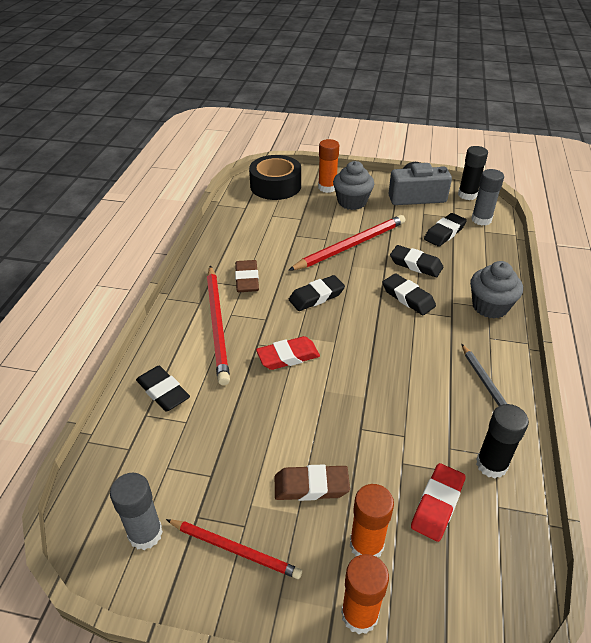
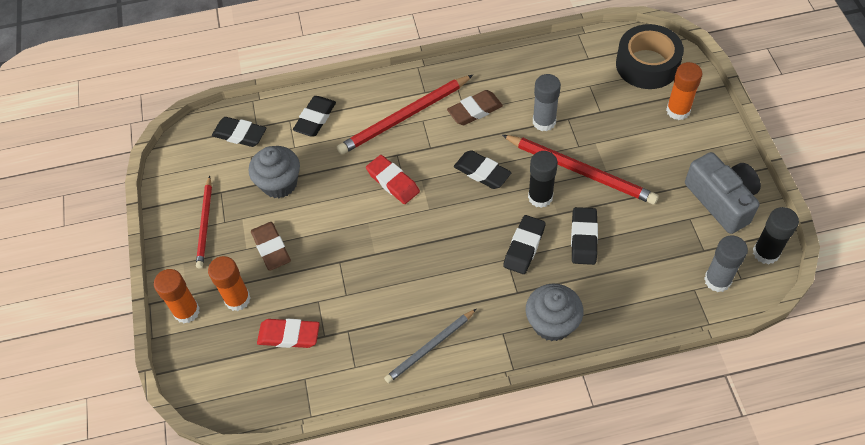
camera: 70 degrees right, 15 degrees up
(145, 533) = (198, 170): grey glue stick -> grey glue stick (544, 122)
(352, 202) = (664, 143): grey cupcake -> grey cupcake (279, 183)
(444, 233) = (662, 249): black eraser -> black eraser (240, 134)
(491, 464) = (343, 365): black glue stick -> black glue stick (540, 197)

